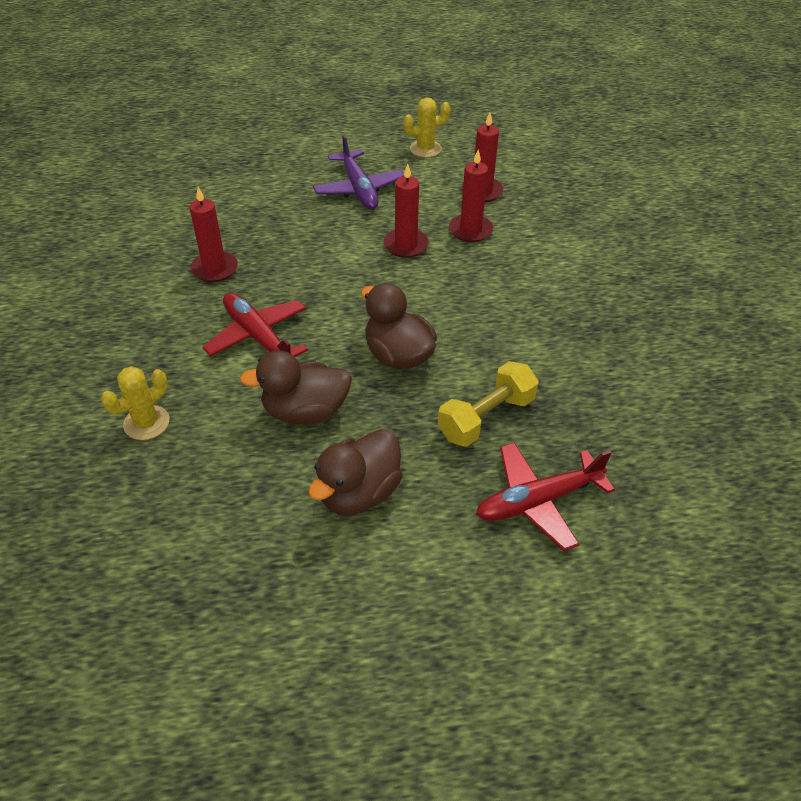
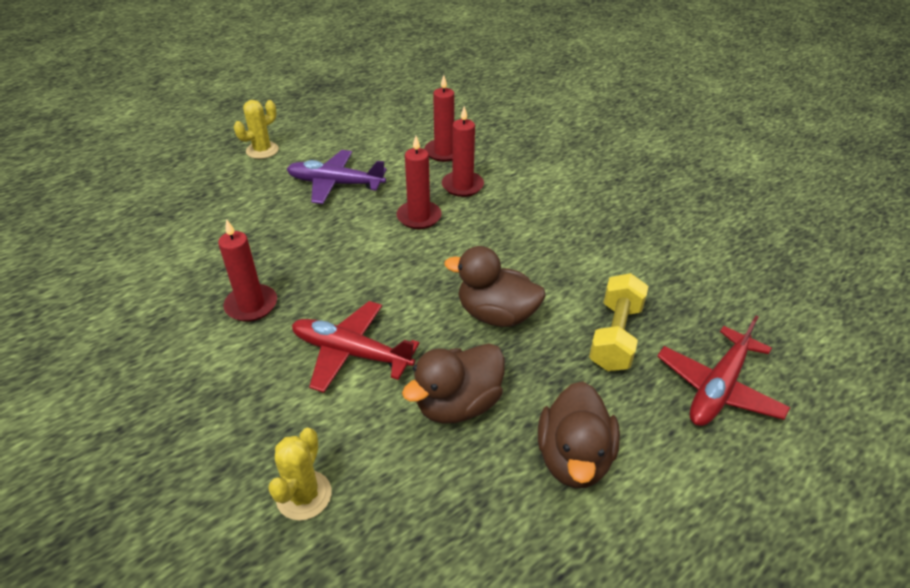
camera: 30 degrees left, 5 degrees down
(359, 189) = (335, 184): purple plane -> purple plane turned 150 degrees clockwise
(425, 149) = (366, 133): yellow cactus -> yellow cactus (262, 150)

